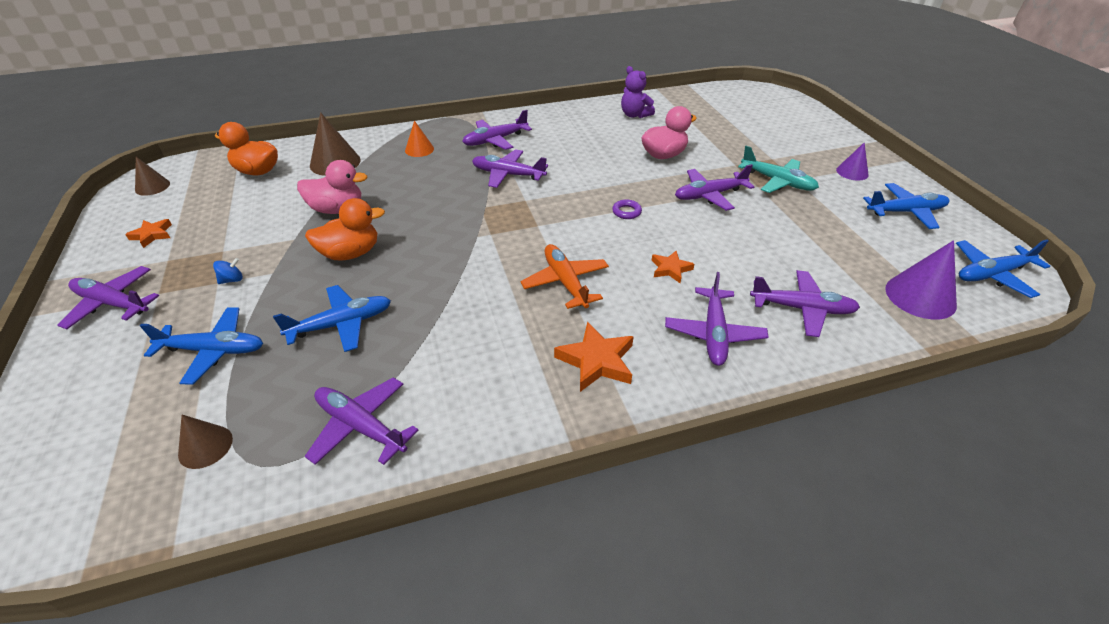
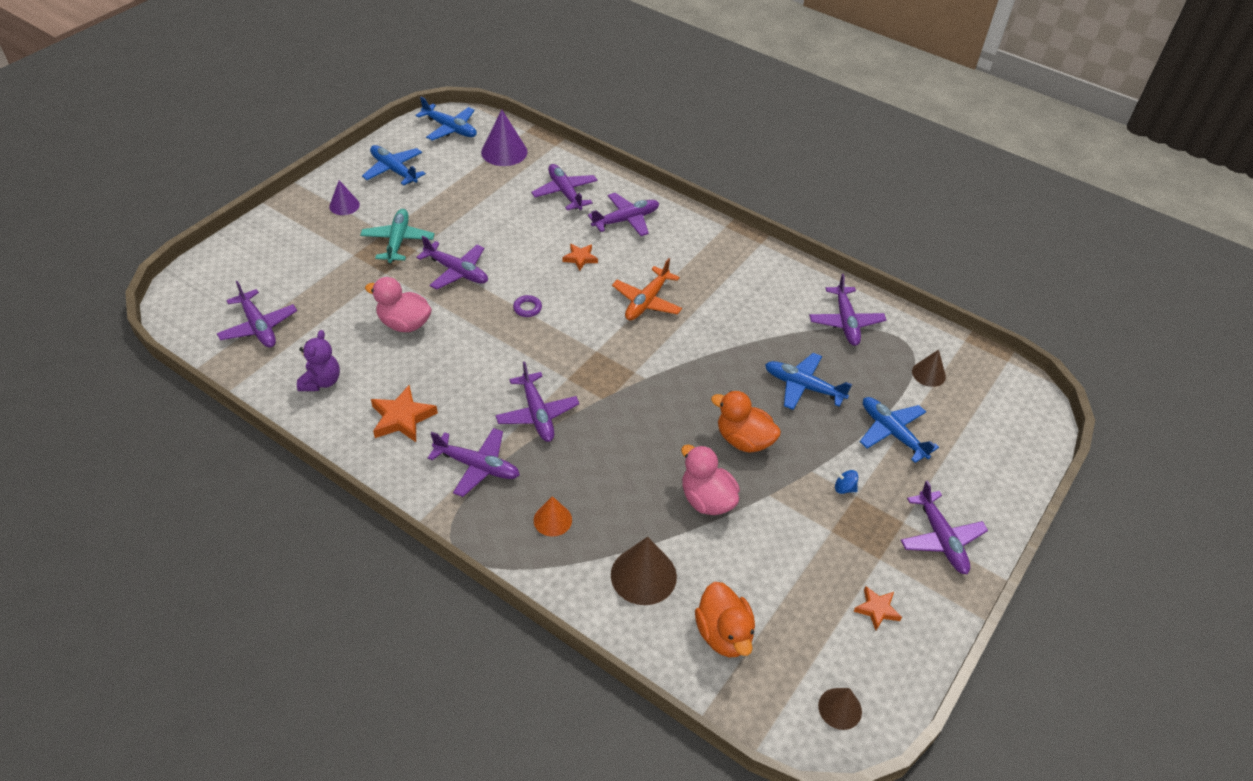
camera: 130 degrees left, 5 degrees up
(596, 361) = (699, 256): orange star -> orange star (402, 418)
(712, 109) = (259, 327): none -> purple plane

